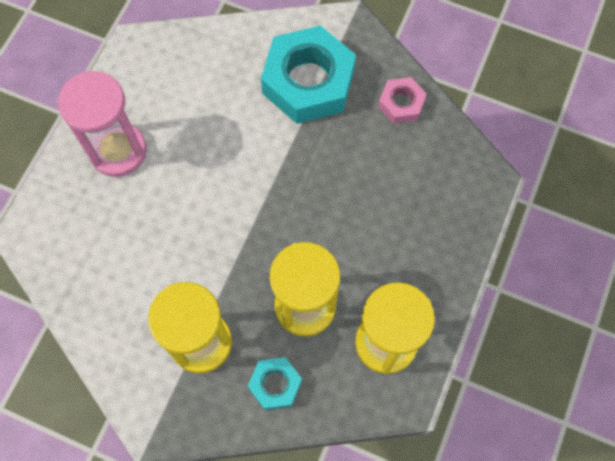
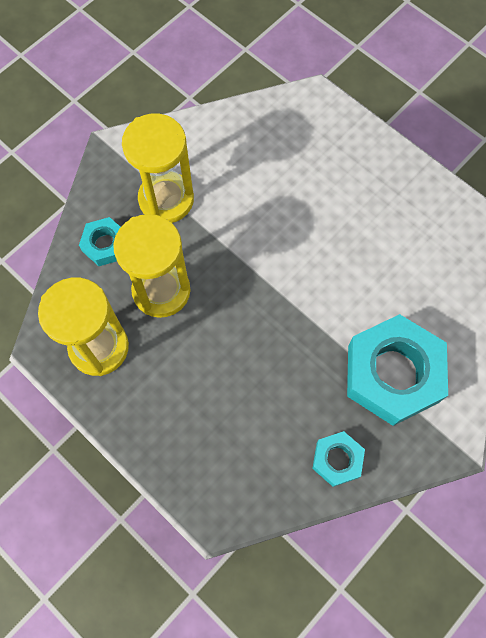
camera: 110 degrees right, 0 degrees up
(118, 151) = (370, 182): pink hourglass -> none
(401, 103) = (337, 460): pink nut -> turquoise nut

